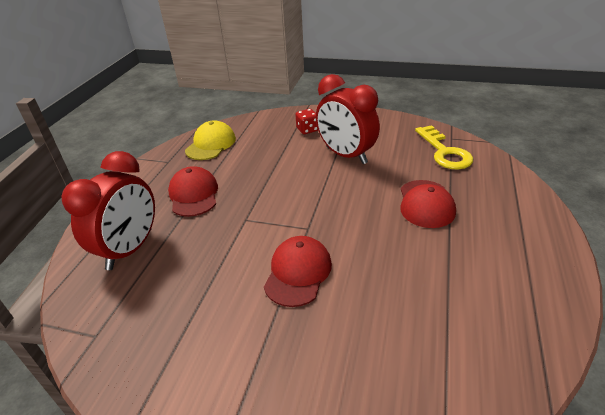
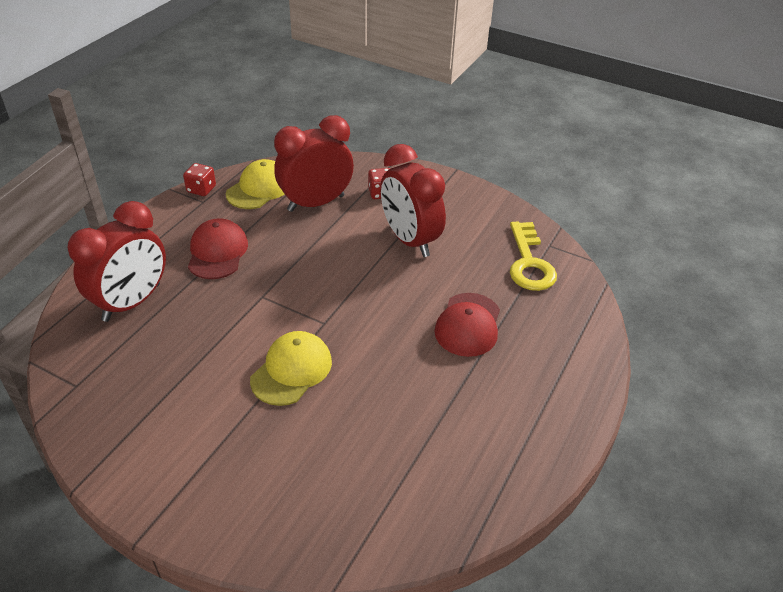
camera: 10 degrees right, 5 degrees up
(163, 153) = (201, 189): none -> red dice
(260, 145) = (316, 203): none -> red clock
(298, 273) = (291, 370): red cap -> yellow cap

